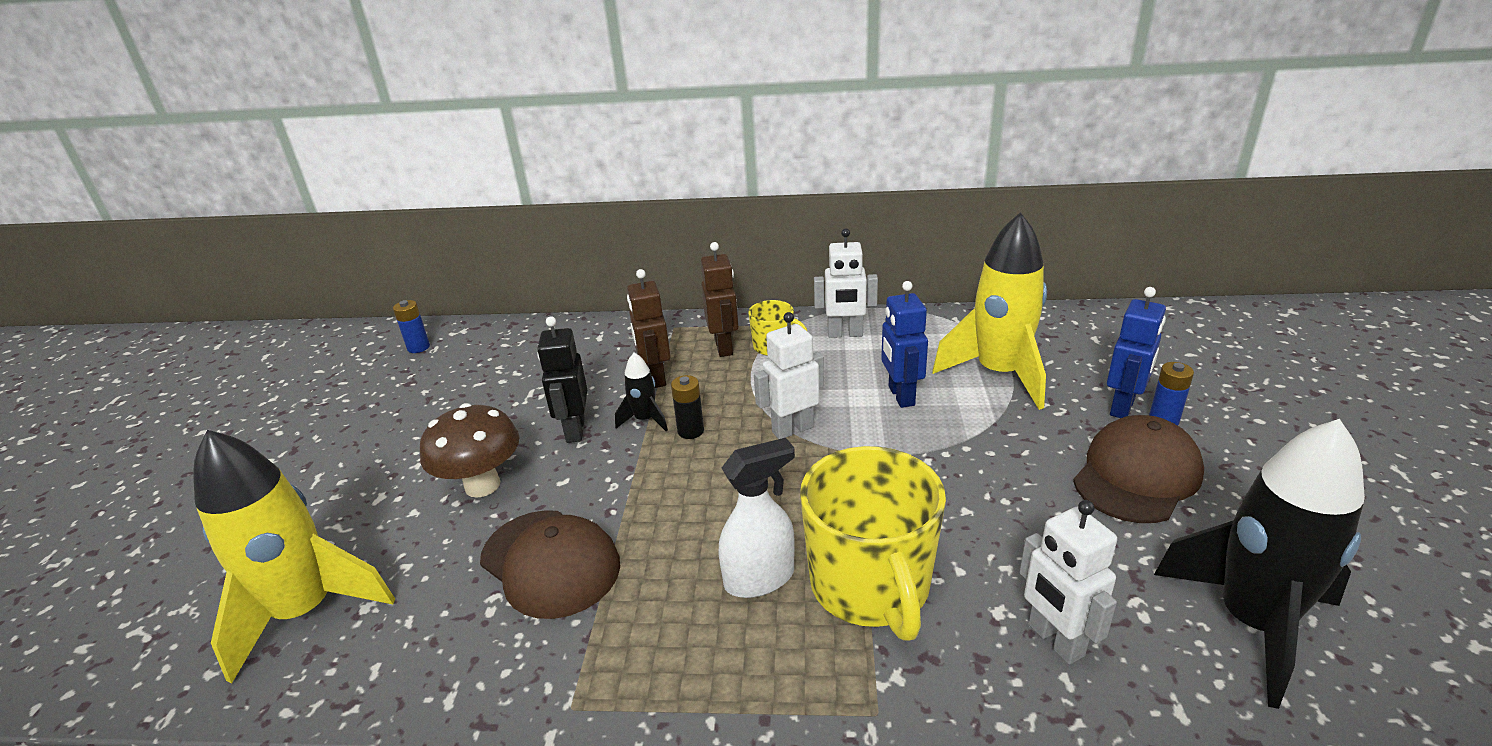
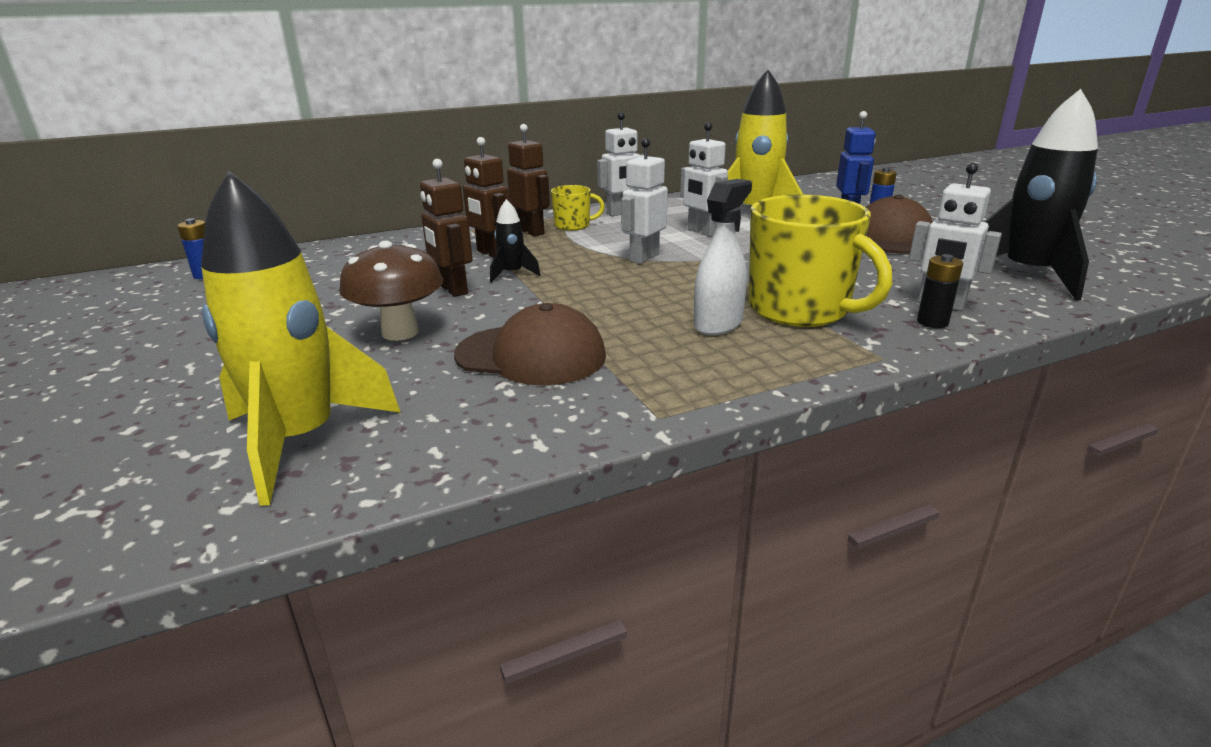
camera: 30 degrees left, 5 degrees down
(574, 430) = (453, 290): black robot -> brown robot
(690, 431) = (561, 272): black battery -> black battery (932, 322)
(900, 396) = (702, 232): blue robot -> white robot

